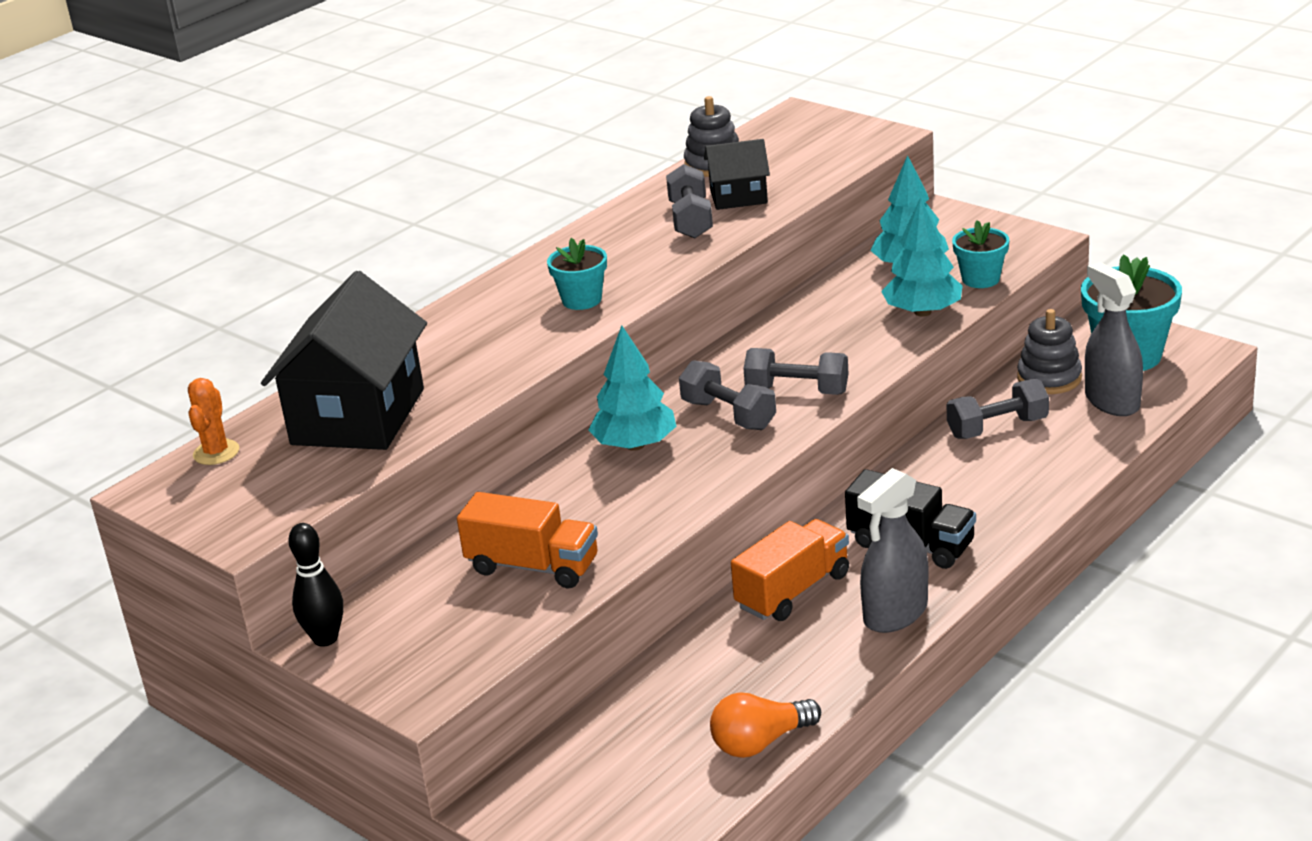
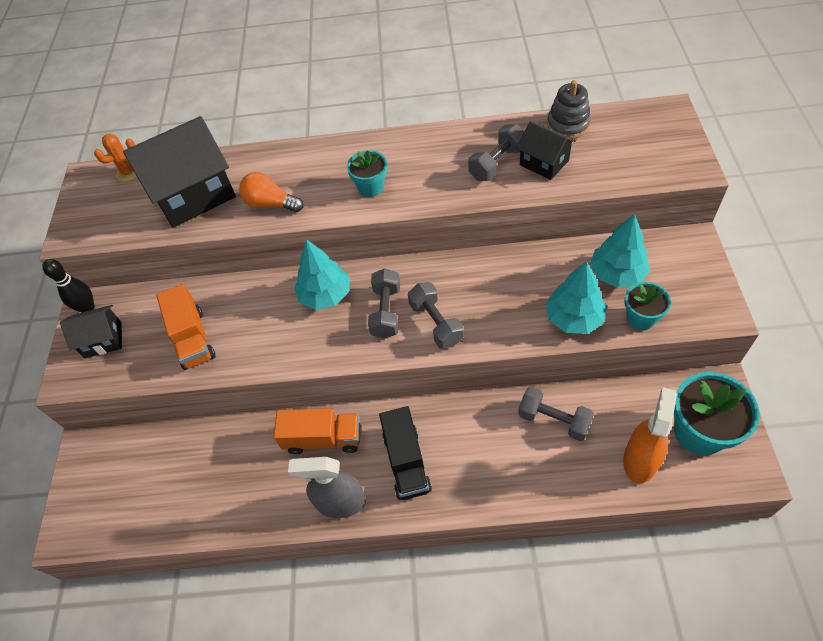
camera: 50 degrees right, 25 degrees up
(407, 642) = (103, 340): none -> black house
(760, 742) = (193, 521): orange light bulb -> orange light bulb (270, 204)
(1049, 378) = (630, 408): grey stacking toy -> none
(1112, 401) = (640, 460): grey spray bottle -> orange spray bottle

